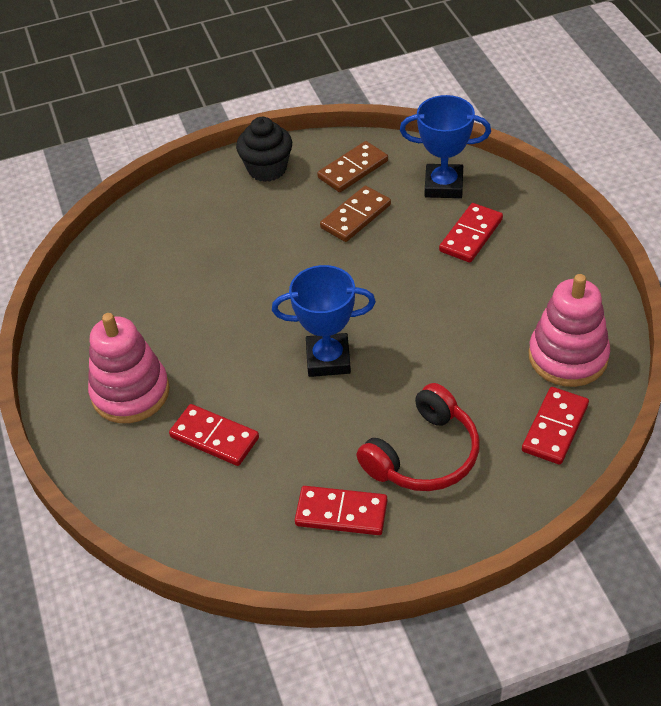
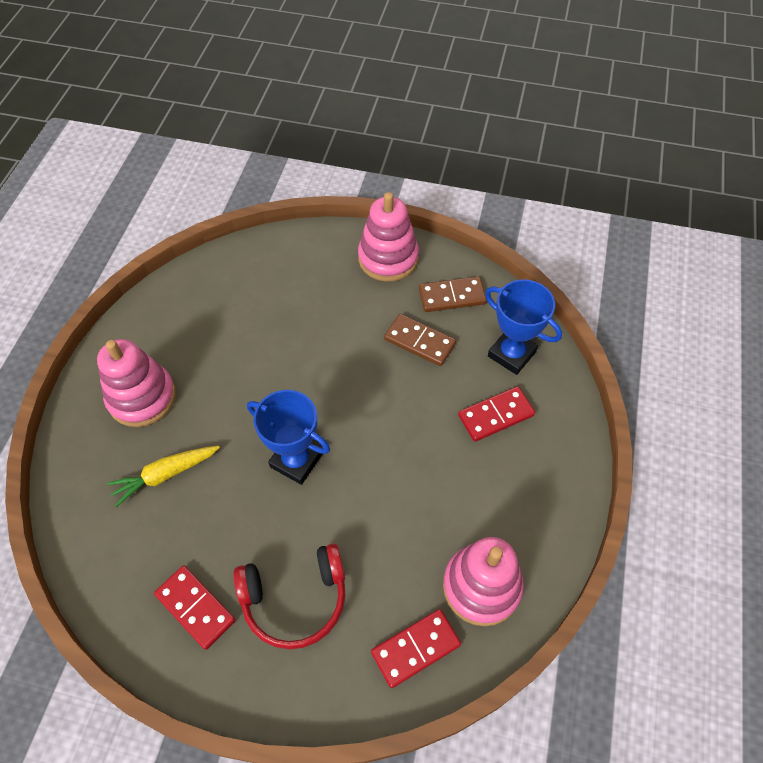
camera: 30 degrees right, 10 degrees up
(214, 437) = (165, 475): red domino -> yellow carrot
(267, 169) = (388, 258): black cupcake -> pink stacking toy
(356, 216) = (419, 342): brown domino -> brown domino turned 45 degrees clockwise

